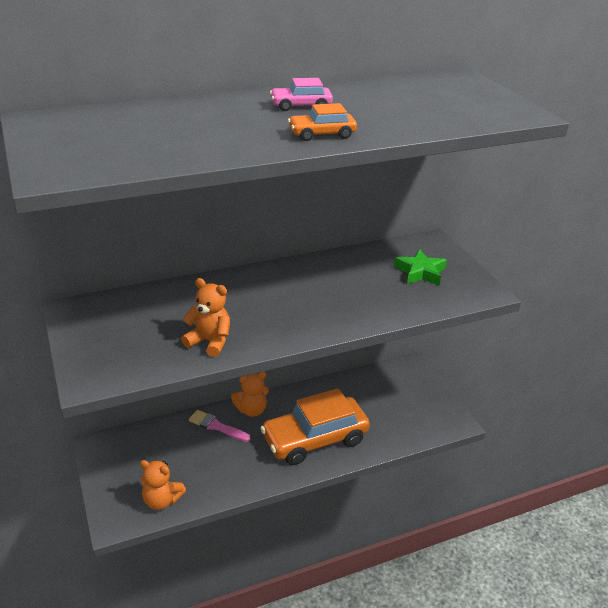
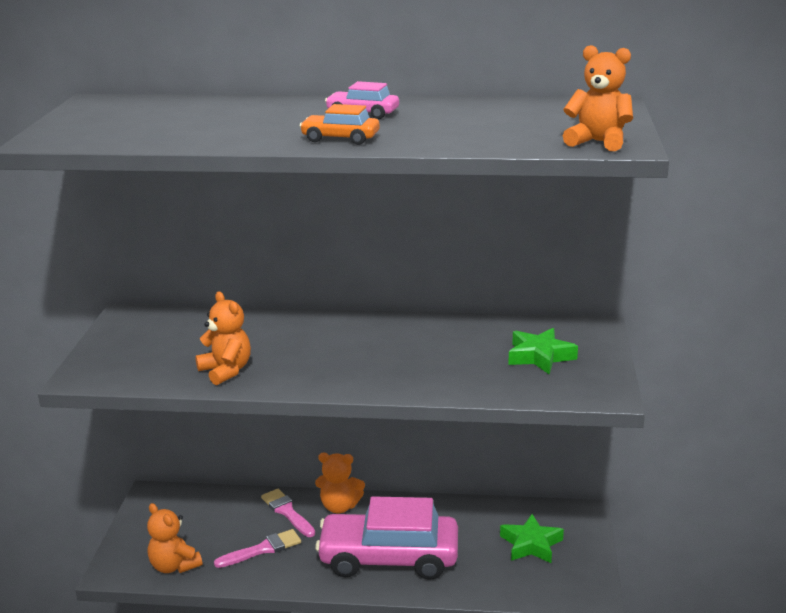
camera: 30 degrees right, 10 degrees down
(220, 462) = (263, 549): none -> pink brush
(315, 439) = (389, 558): orange car -> pink car
(397, 398) = (531, 544): none -> green star
(506, 113) = (598, 142): none -> orange teddy bear

